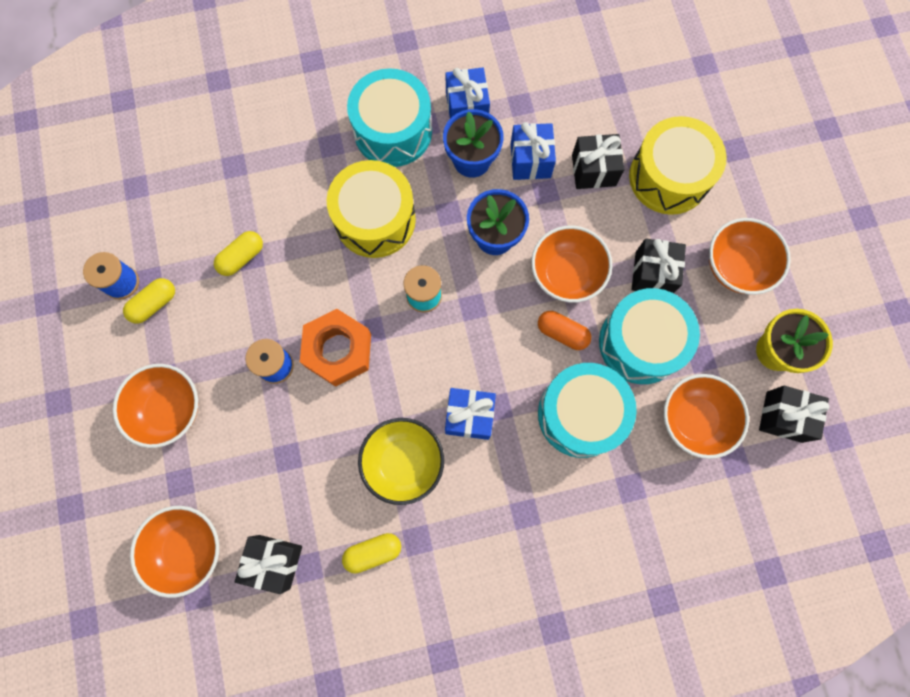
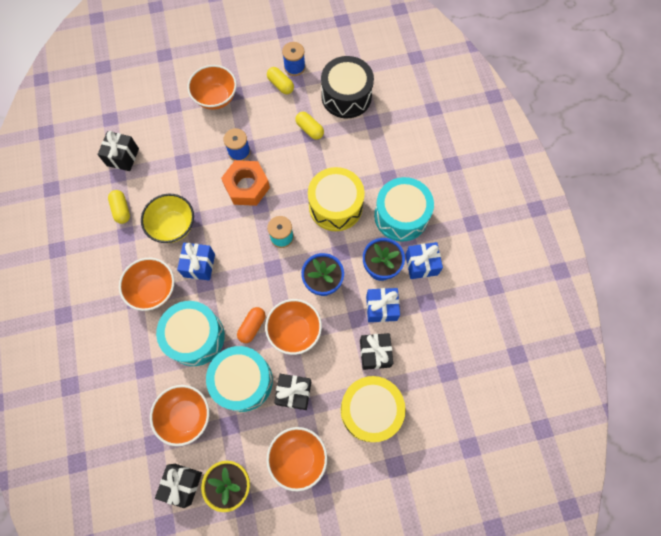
camera: 90 degrees right, 5 degrees down
(185, 203) = (346, 96): none -> black drum
(188, 548) = (135, 113): orange bowl -> orange bowl (153, 289)

